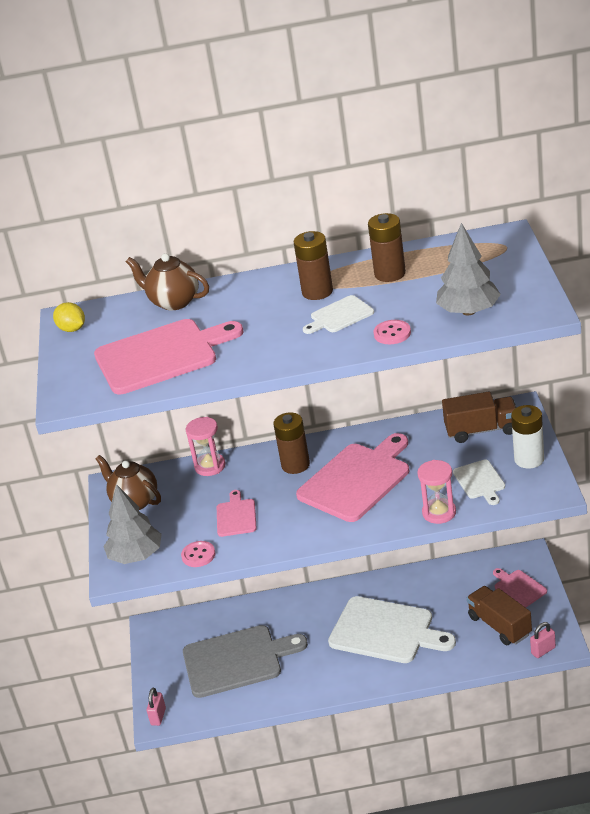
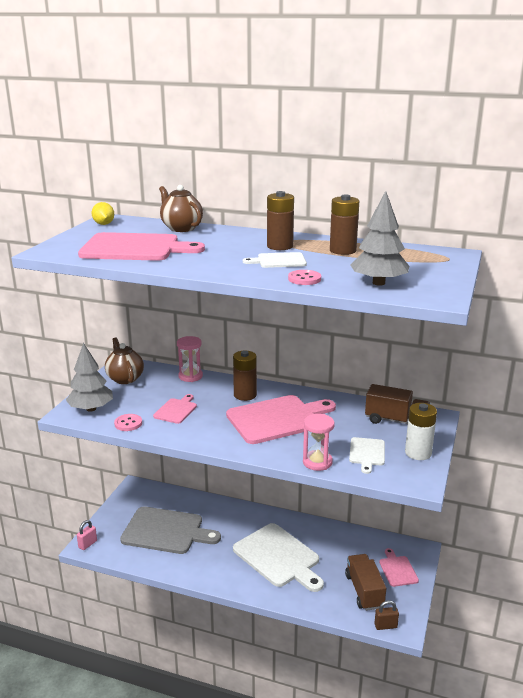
camera: 20 degrees right, 10 degrees down
(543, 650) = (385, 626): pink padlock -> brown padlock

